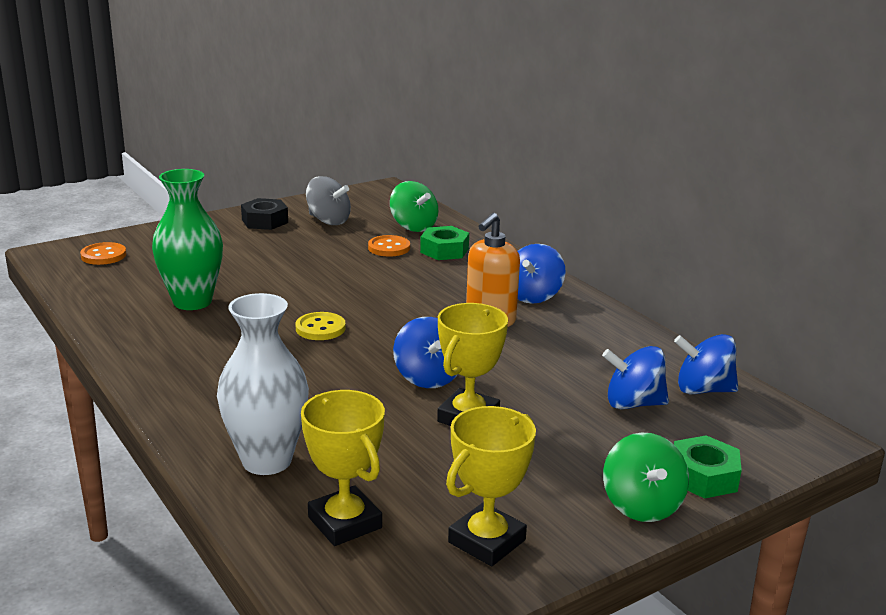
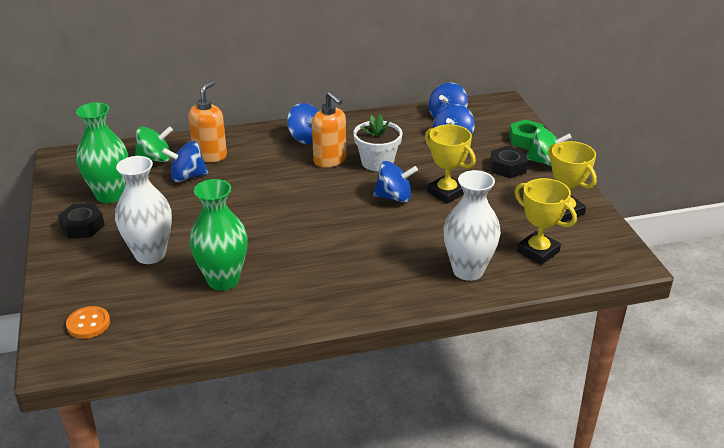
camera: 70 degrees left, 10 degrees up
(227, 259) = (150, 254): none -> white vase
(320, 328) = (304, 227): yellow button -> none
(328, 221) = (110, 195): grey spinning top -> green vase
(345, 523) = (538, 251): yellow trophy -> yellow trophy turned 60 degrees clockwise
(389, 248) = (187, 177): orange button -> blue spinning top
(444, 250) = (210, 155): green nut -> orange soap dispenser
(512, 352) = (377, 162): none -> white flower pot
(590, 466) = (508, 167): none -> black nut

